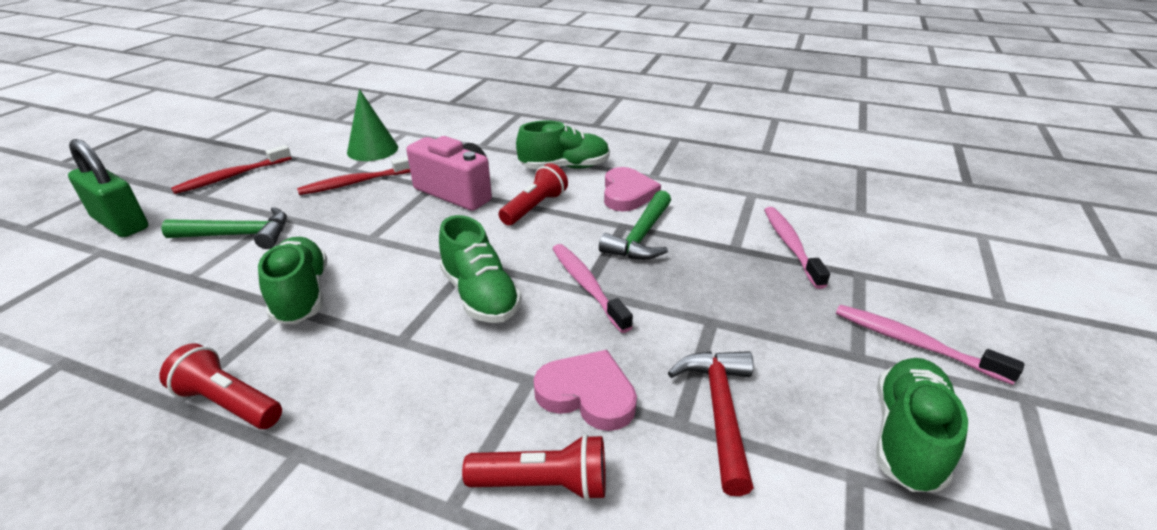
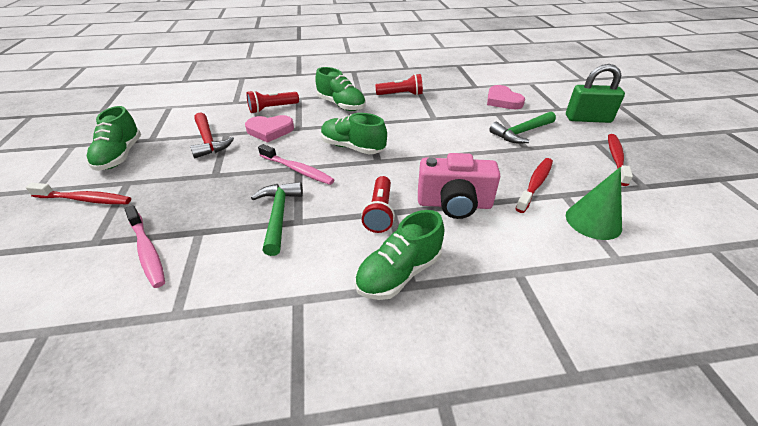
camera: 150 degrees right, 5 degrees up
(301, 295) = (436, 122): green shoe -> green shoe (341, 105)
(627, 193) = (312, 259): pink heart -> pink heart (502, 101)
(913, 343) = (85, 199): pink toothbrush -> red toothbrush

